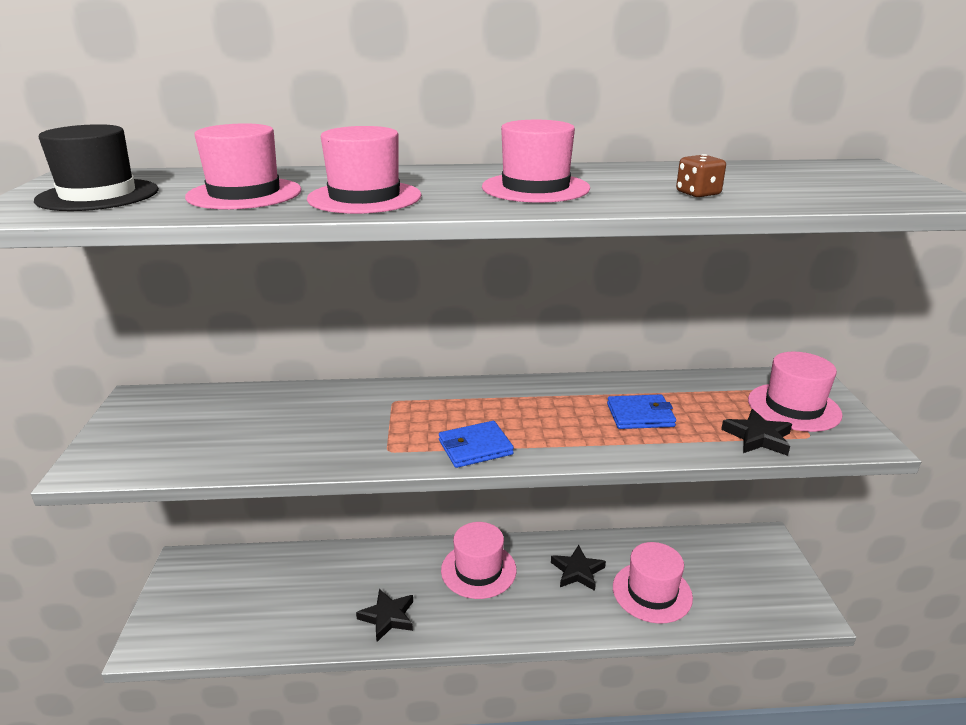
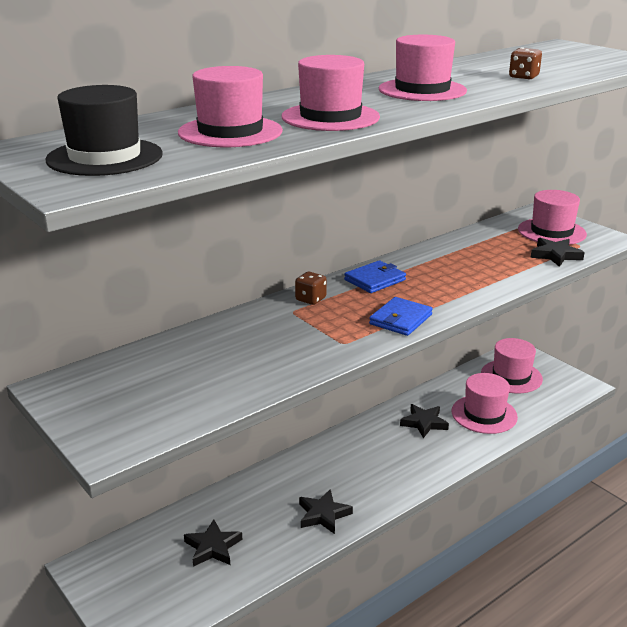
camera: 35 degrees left, 0 degrees up
(275, 597) = (213, 547): none -> black star
(426, 395) = (310, 299): none -> brown dice
(478, 570) = (354, 453): pink hat -> pink hat (511, 376)
(640, 415) = (473, 264): blue wallet -> blue wallet (375, 280)

